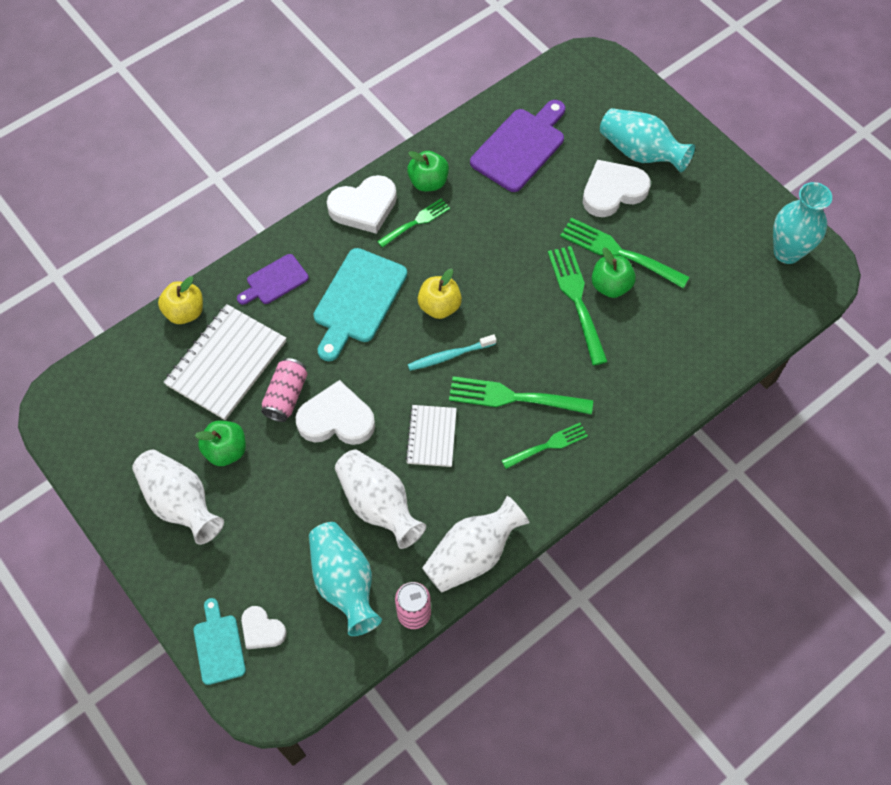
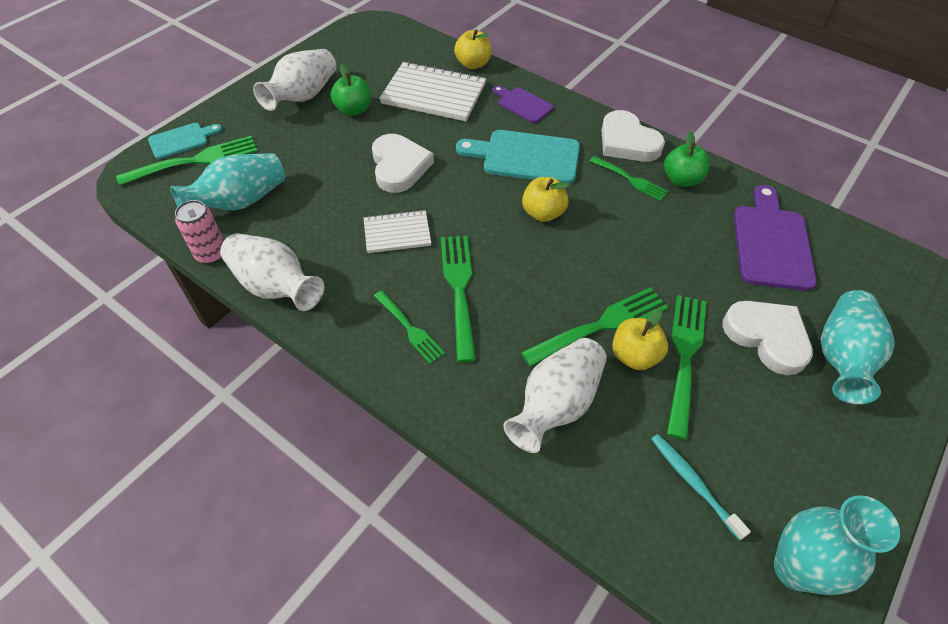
camera: 75 degrees right, 10 degrees down
(262, 630) = (195, 161): white heart -> green fork
(286, 396) = (413, 132): pink can -> none
(378, 505) = (318, 209): white vase -> white vase (556, 405)
(449, 356) = (490, 230): turquoise toothbrush -> turquoise toothbrush (693, 483)
(520, 147) = (771, 243): purple cutting board -> purple cutting board turned 105 degrees counterclockwise
(610, 286) = (634, 356): green apple -> yellow apple

